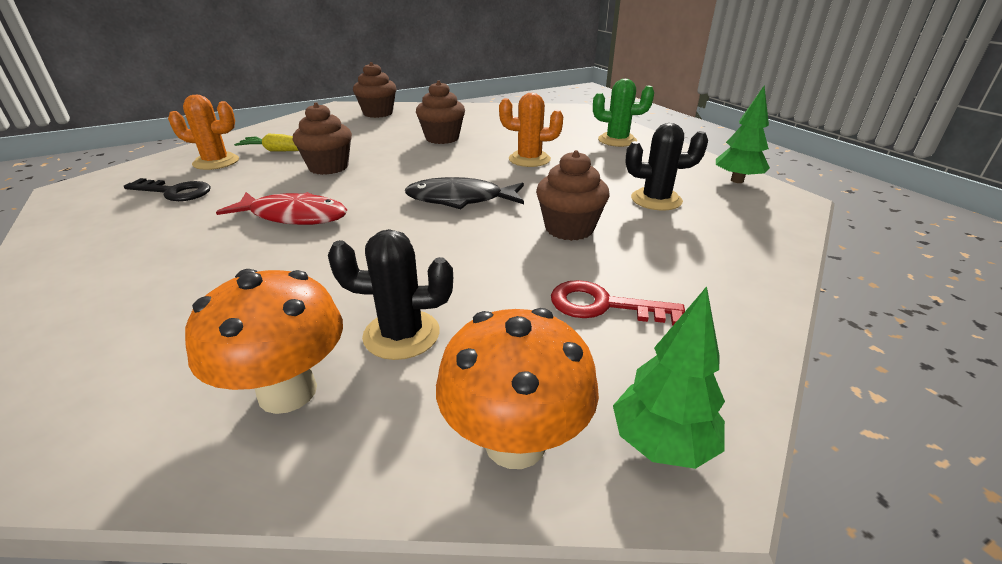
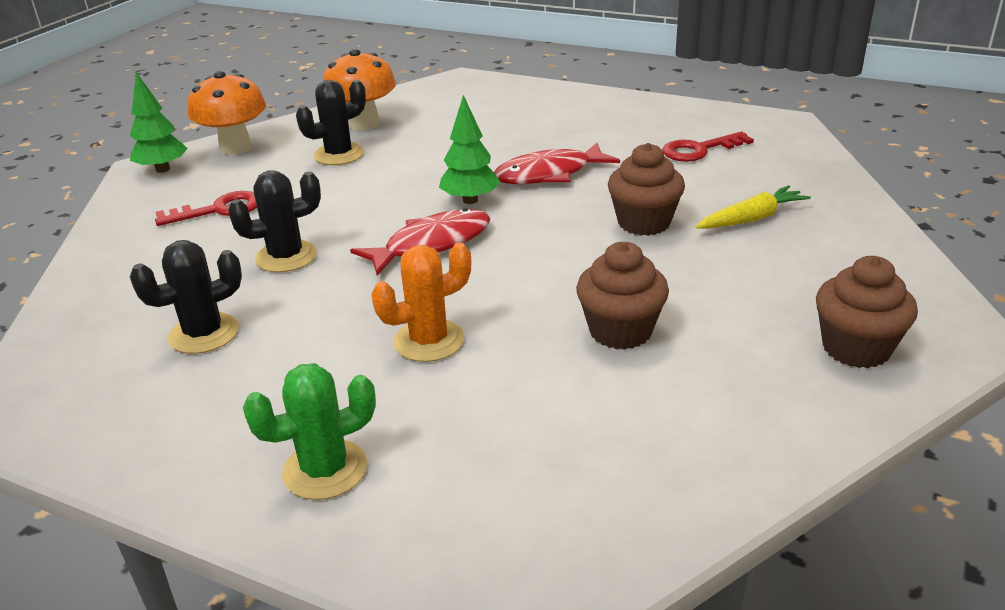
camera: 145 degrees right, 0 degrees up
(175, 192) = (699, 150): black key -> red key
(216, 162) = (766, 181): orange cactus -> none
(460, 199) = (431, 244): black fish -> red fish
(569, 228) = (286, 257): brown cupcake -> black cactus
(737, 180) = (82, 428): green tree -> green tree (470, 200)

